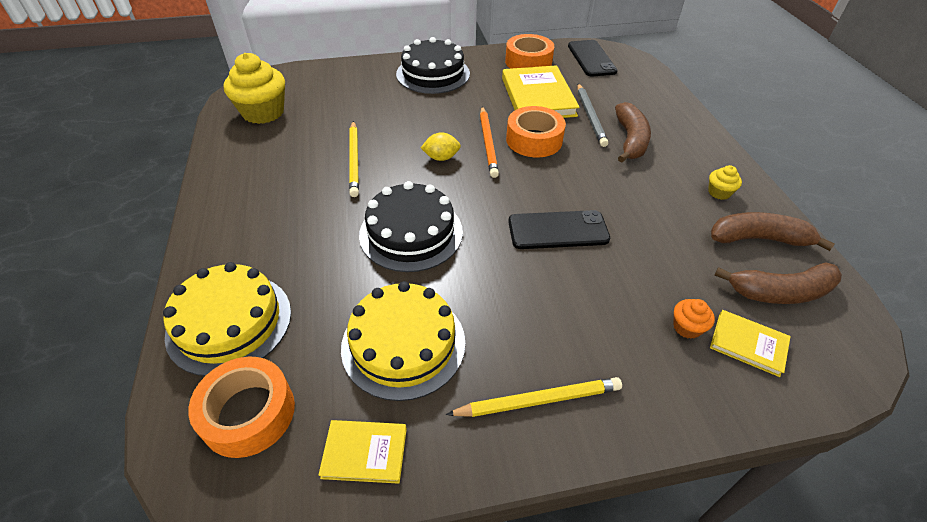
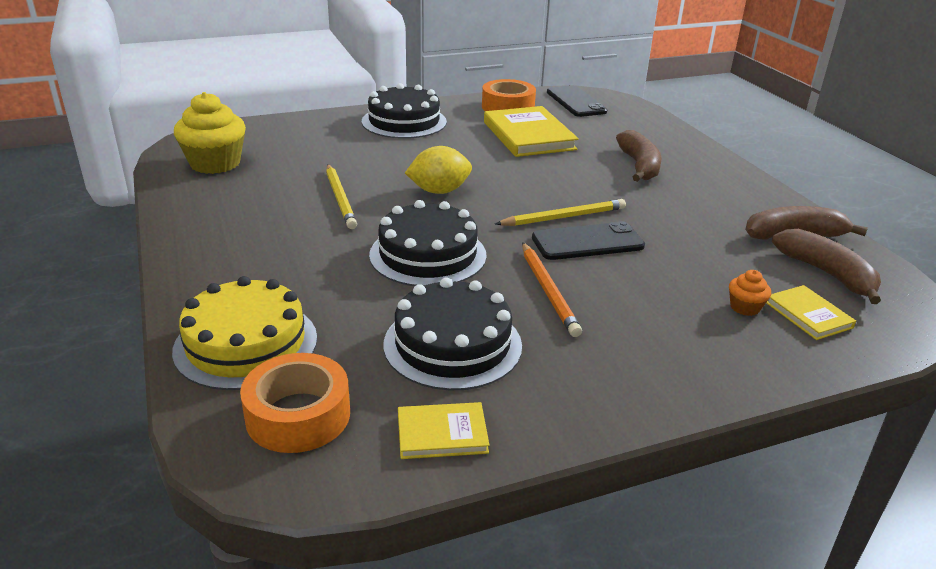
camera: 10 degrees left, 15 degrees down
(403, 344) = (452, 344): yellow cake -> black cake
(441, 158) = (439, 191): yellow lemon -> yellow lemon, size x1.51
(488, 143) = (487, 176): orange pencil -> orange pencil (548, 291)
(534, 140) = (536, 171): orange tape -> none
(538, 400) = (613, 376): yellow pencil -> yellow pencil (563, 217)
(590, 116) = (590, 149): grey pencil -> none
(719, 192) = (743, 202): yellow cupcake -> none
(748, 344) = (808, 315): yellow book -> yellow book turned 45 degrees clockwise
(779, 292) = (827, 274): brown banana -> brown banana turned 105 degrees counterclockwise

